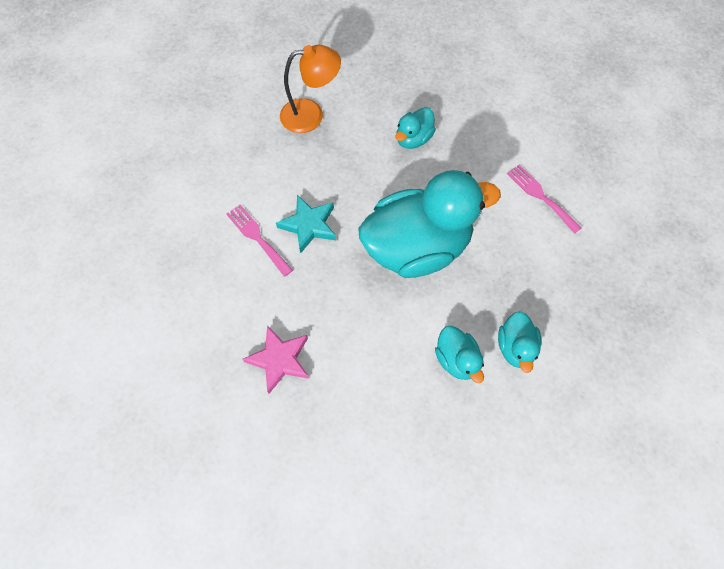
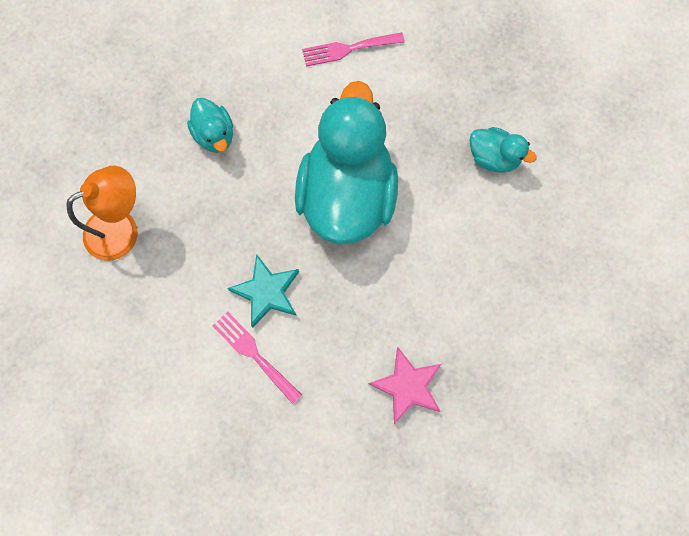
camera: 65 degrees left, 10 degrees up
(257, 237) = (254, 354): pink fork -> pink fork turned 60 degrees clockwise
(311, 115) = (122, 228): orange lamp -> orange lamp turned 45 degrees clockwise
(456, 359) = (482, 216): turquoise duck -> none

